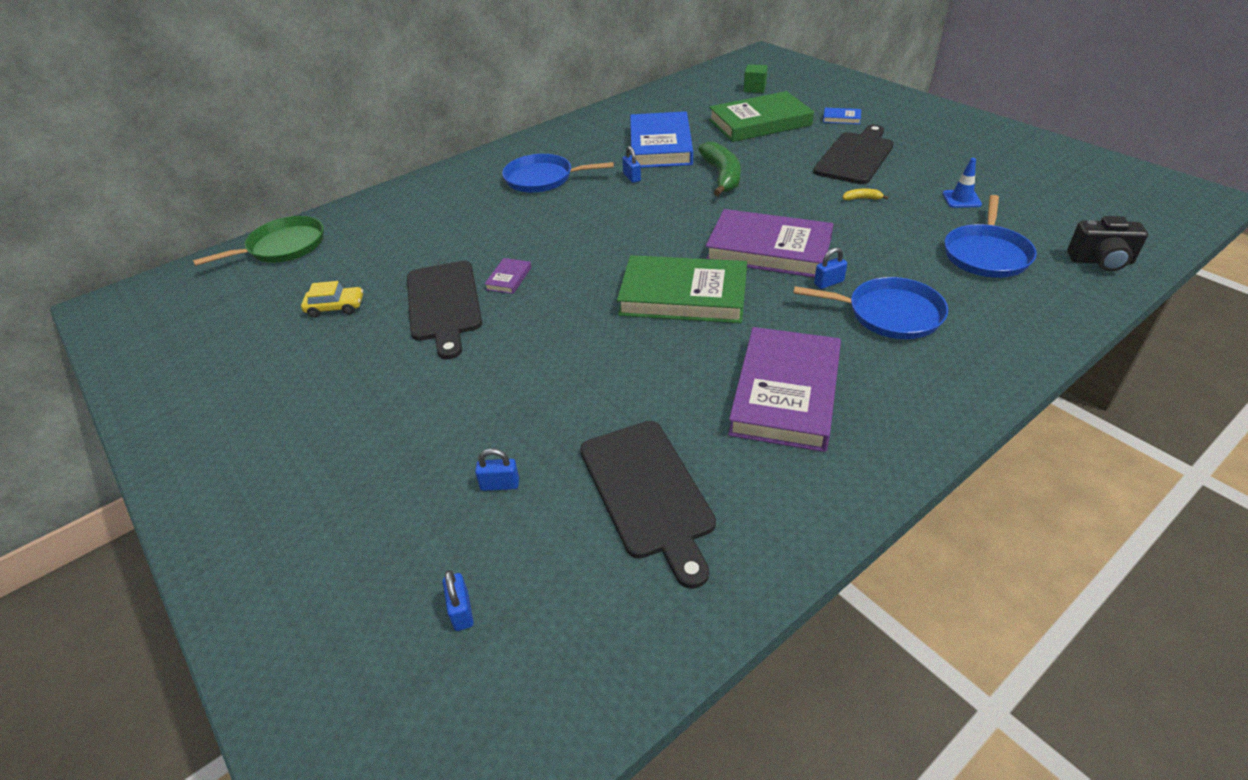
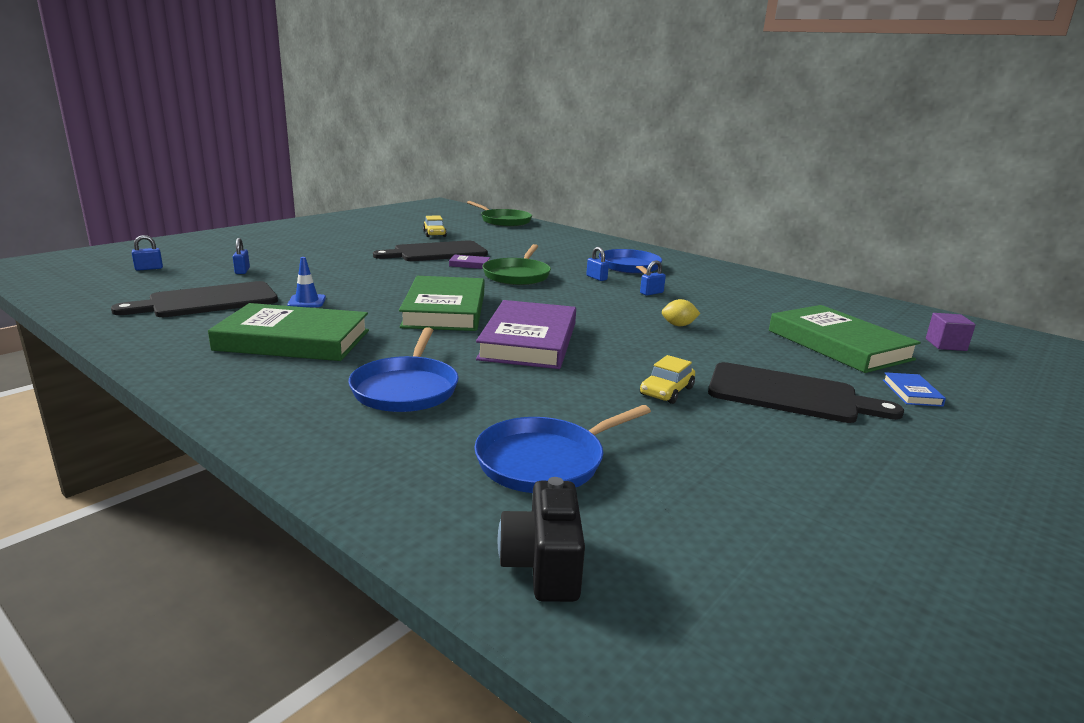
camera: 75 degrees right, 20 degrees down
(562, 247) = (517, 275): none -> green pan
(660, 146) = (730, 302): blue book -> none
(722, 176) = (678, 325): green banana -> yellow lemon
(754, 88) = (945, 345): green cube -> purple cube
(785, 393) = (293, 340): purple book -> green book
(828, 283) = (467, 364): blue padlock -> blue padlock (596, 278)
(862, 199) = (666, 391): yellow banana -> yellow car
(961, 199) = (705, 460): blue traffic cone -> blue traffic cone (307, 301)
(986, 254) = (545, 461): blue pan -> blue pan turned 45 degrees counterclockwise

